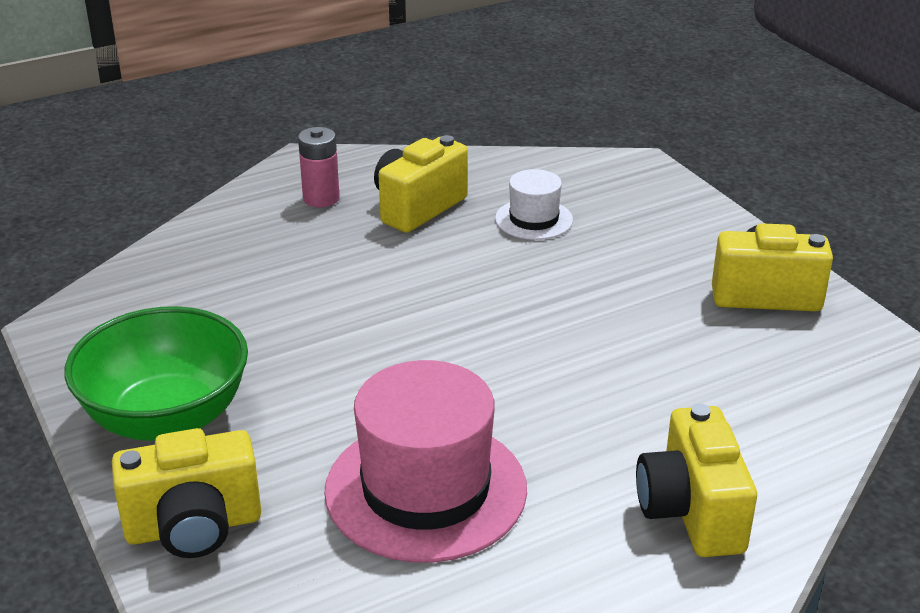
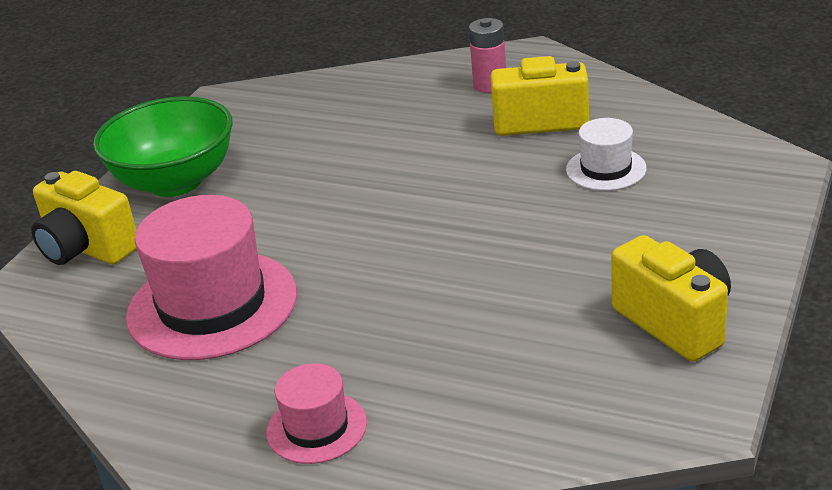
camera: 55 degrees right, 0 degrees up
(691, 512) = (316, 427): yellow camera -> pink hat

